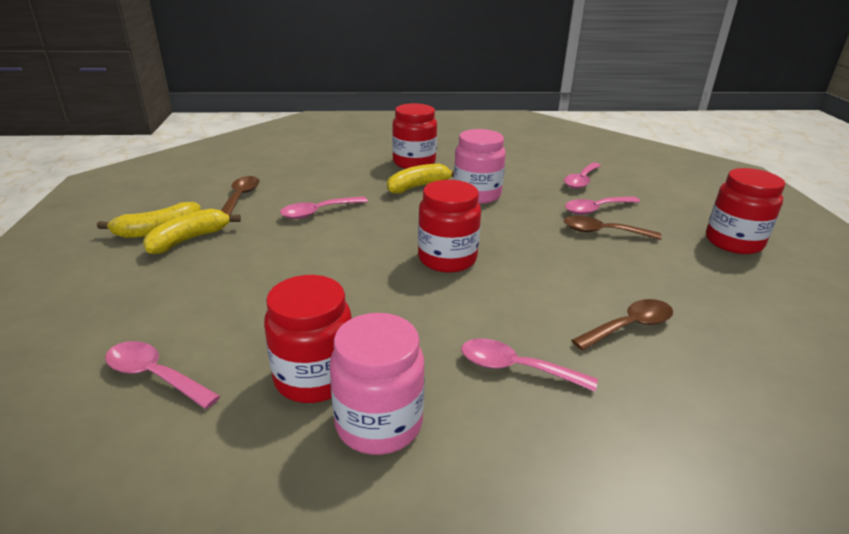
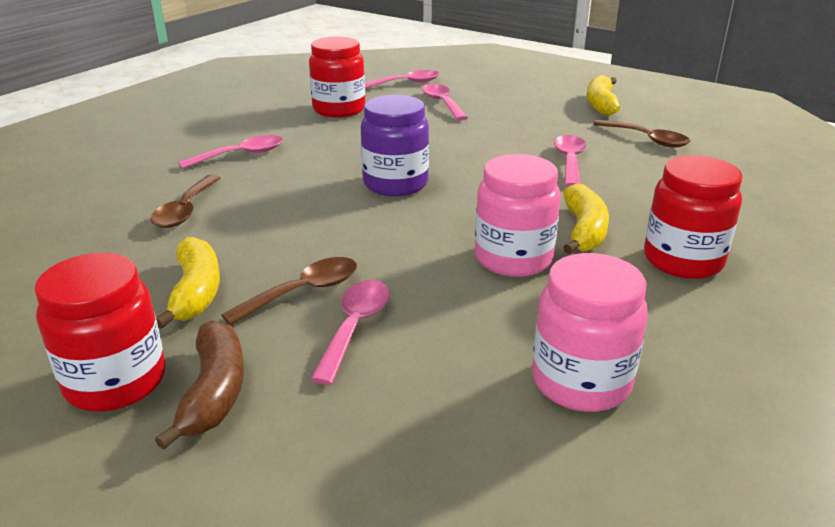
camera: 130 degrees right, 0 degrees up
(189, 239) = (570, 110): yellow banana -> yellow banana (196, 292)
(379, 424) = (279, 113): pink jar -> pink jar (581, 382)
(447, 259) = (395, 184): red jar -> purple jar
(581, 180) = (456, 383): pink spoon -> pink spoon (442, 103)
(685, 219) = (214, 392): none -> brown banana

